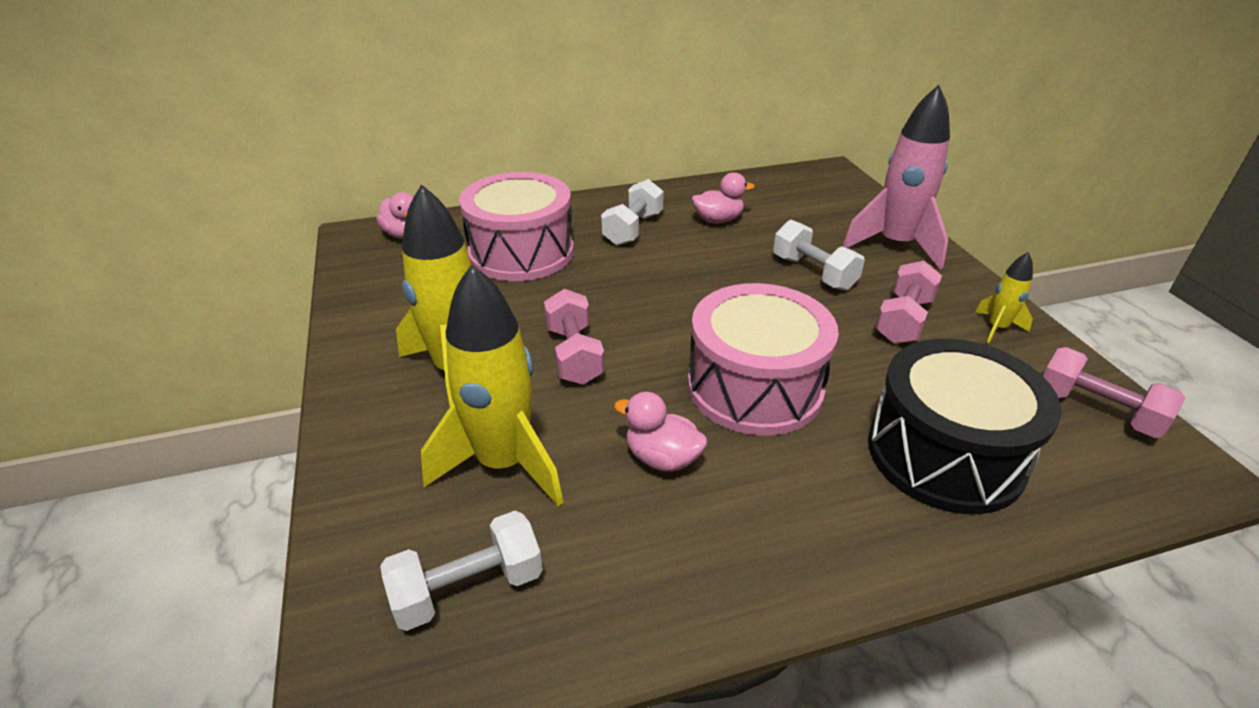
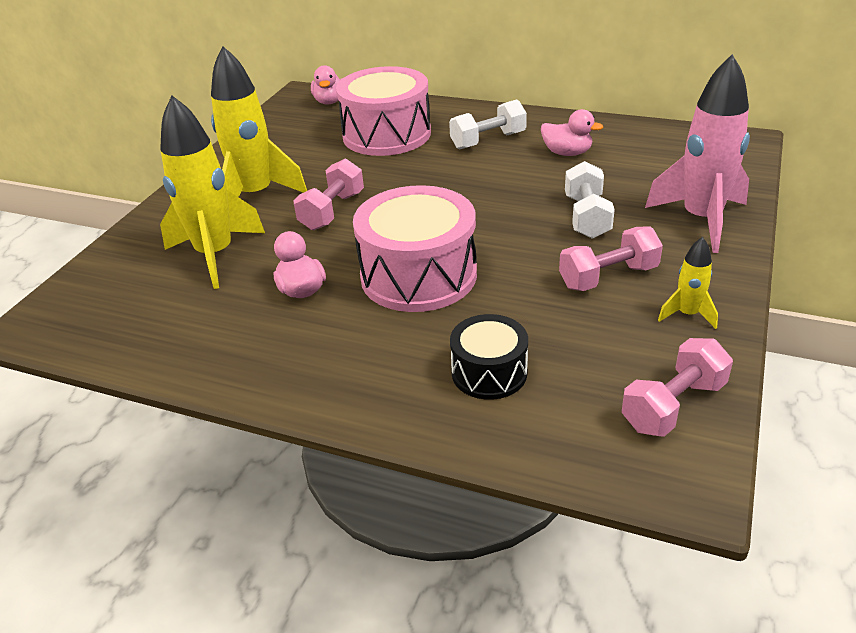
camera: 40 degrees right, 0 degrees up
(468, 588) = (126, 305): white dumbbell -> none
(945, 454) = (489, 372): black drum -> black drum, size x0.55
(1097, 410) = (673, 406): pink dumbbell -> pink dumbbell turned 60 degrees clockwise

